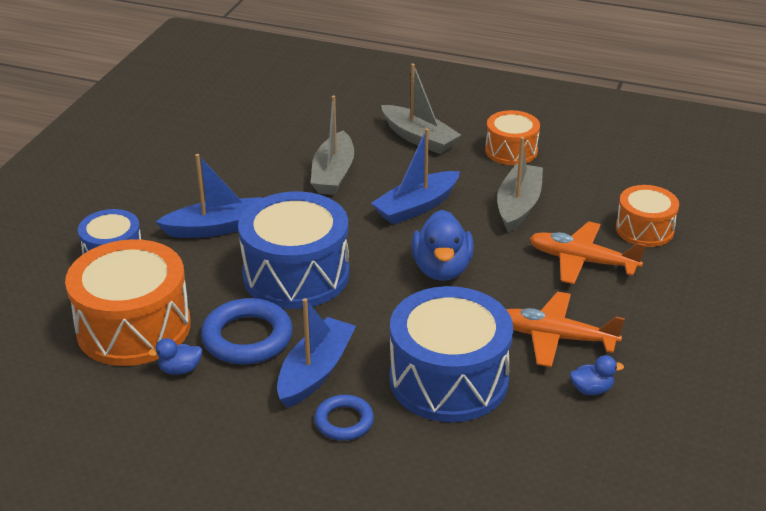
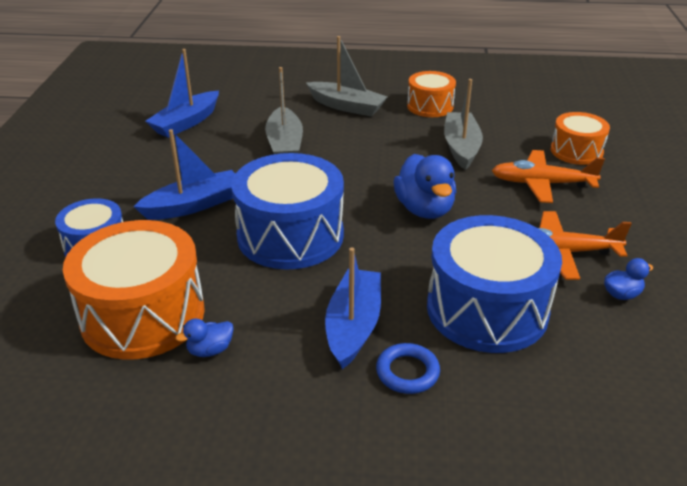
camera: 15 degrees left, 0 degrees up
(247, 337) = (268, 304): blue ring -> none
(416, 207) = (373, 160): blue boat -> blue boat (186, 122)

